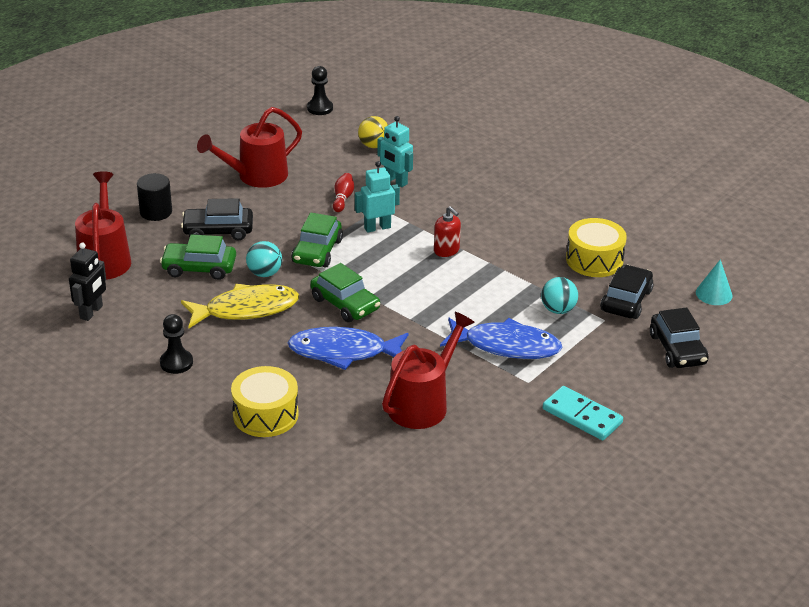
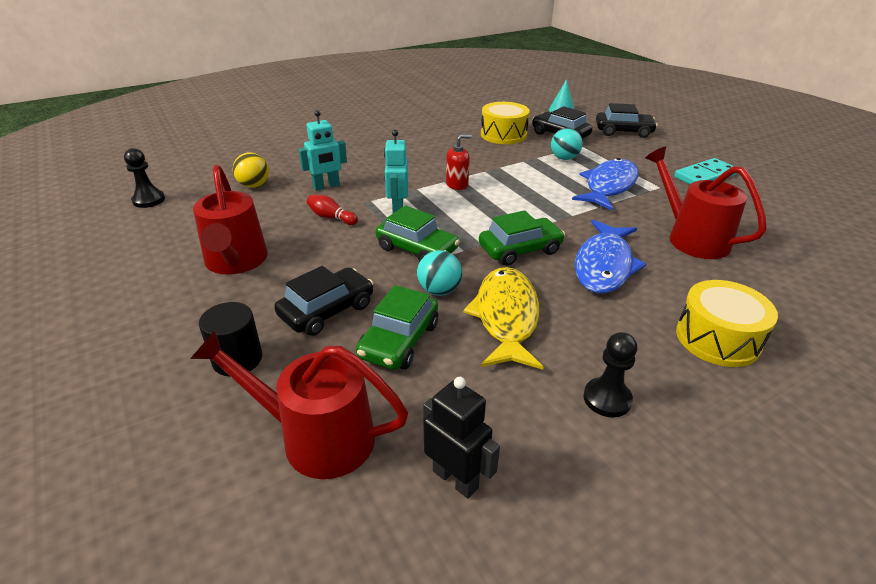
camera: 70 degrees left, 0 degrees up
(218, 231) = (327, 310): black car -> black car turned 150 degrees counterclockwise

